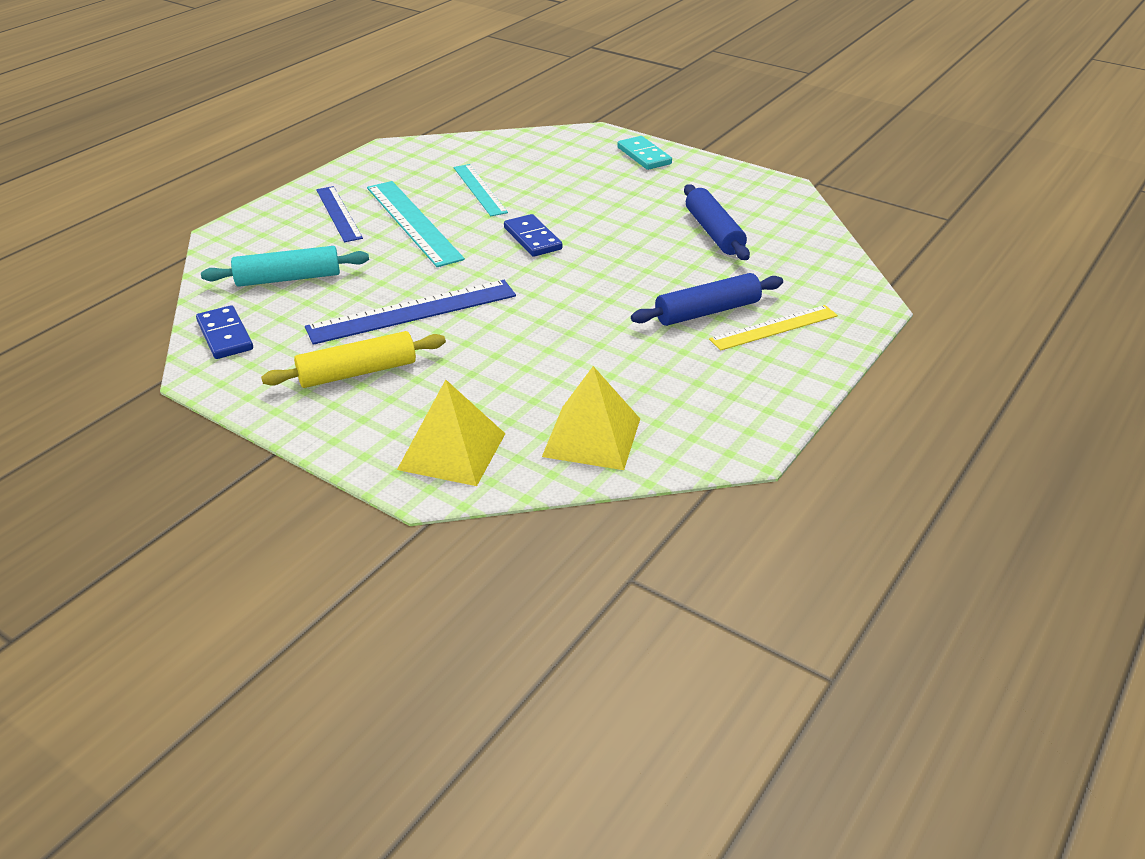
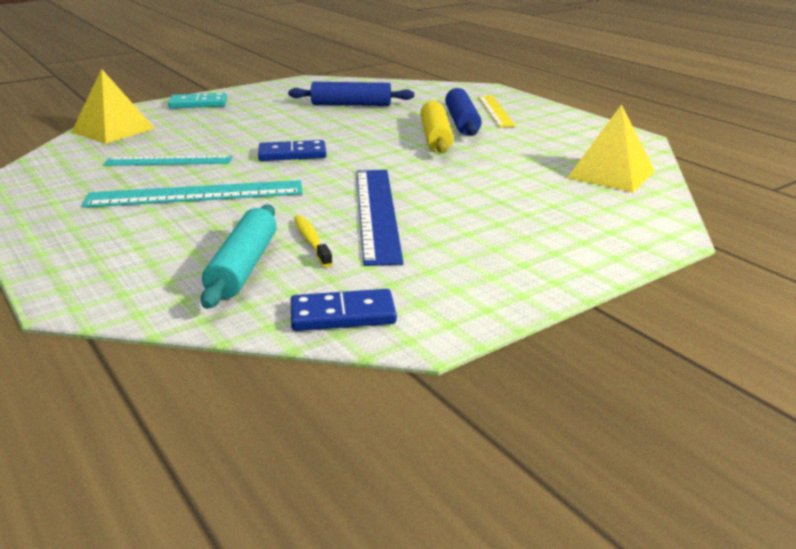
camera: 70 degrees left, 10 degrees down
(338, 213) = (121, 227): blue ruler -> none
(341, 295) = (311, 241): none -> yellow toothbrush
(357, 372) = (472, 247): yellow rolling pin -> yellow rolling pin (435, 137)
(452, 451) = (617, 221): yellow pyramid -> yellow pyramid (113, 130)

